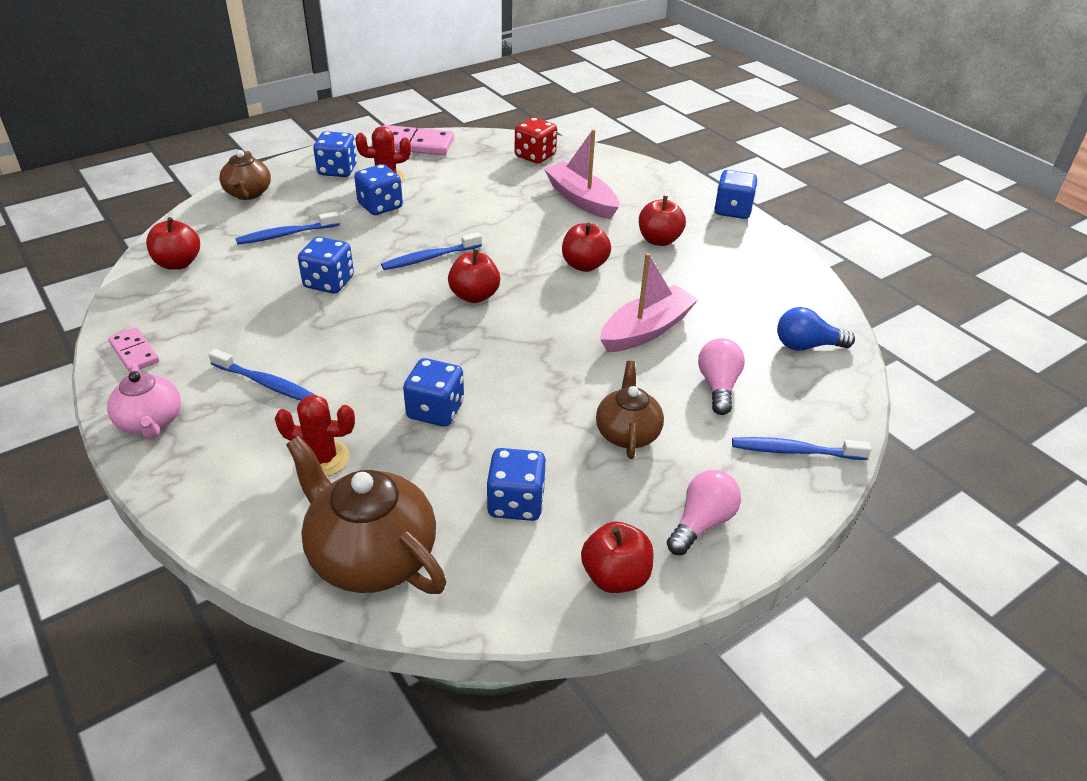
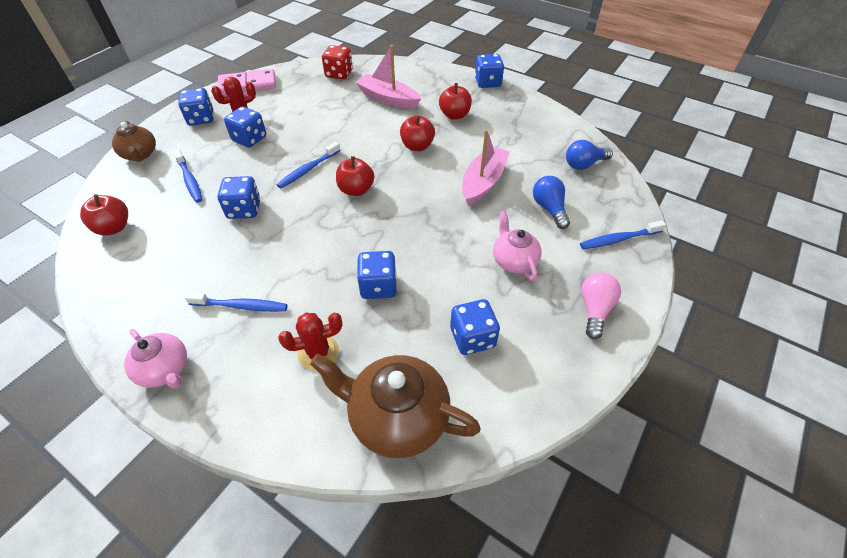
camera: 20 degrees left, 10 degrees up
(134, 352) = (118, 314): pink domino -> none
(286, 234) = (190, 180): blue toothbrush -> blue toothbrush turned 75 degrees counterclockwise
(615, 576) = (566, 368): red apple -> none
(627, 433) = (514, 261): brown teapot -> pink teapot
(718, 386) = (549, 208): pink light bulb -> blue light bulb

